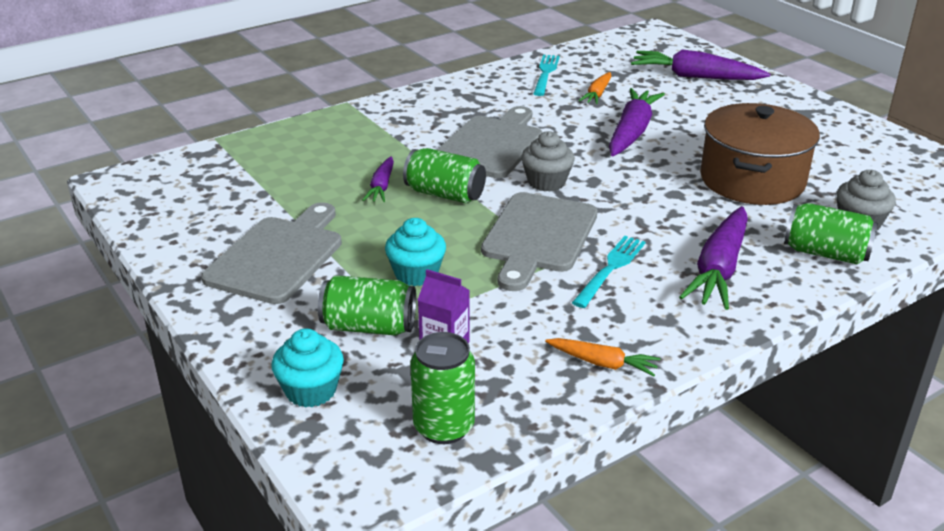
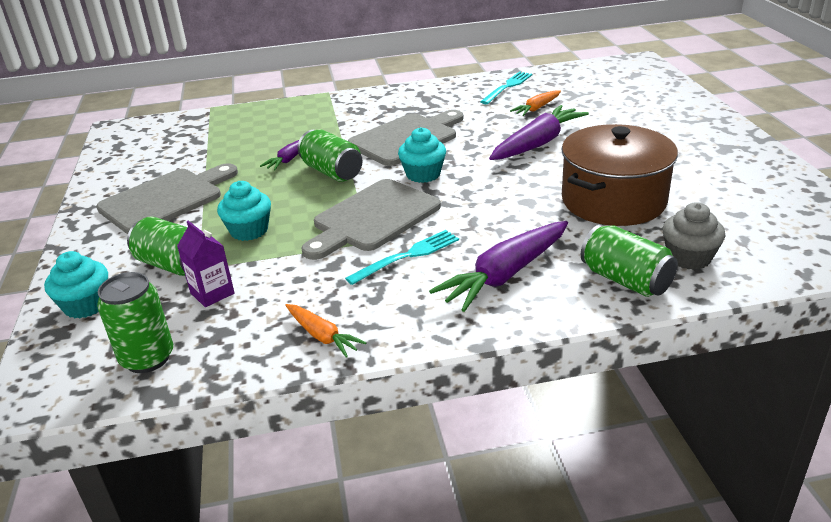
camera: 25 degrees right, 0 degrees up
(546, 182) = (423, 174): grey cupcake -> turquoise cupcake
(695, 77) = (642, 103): purple carrot -> none

